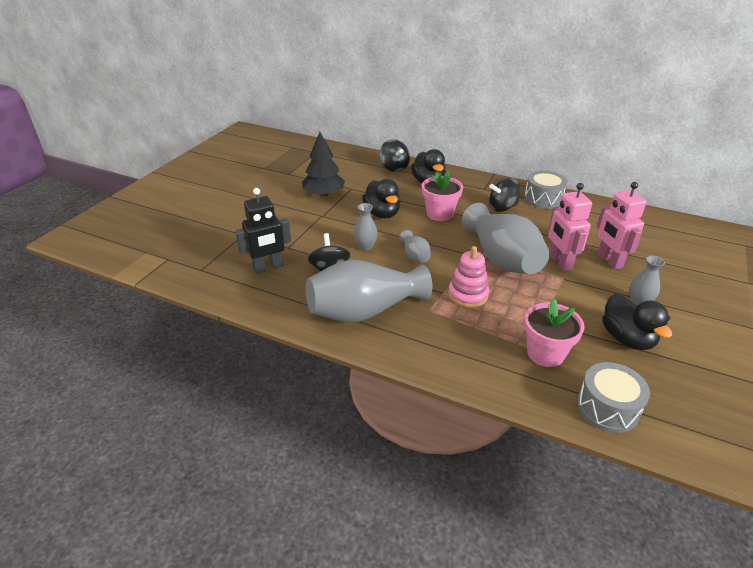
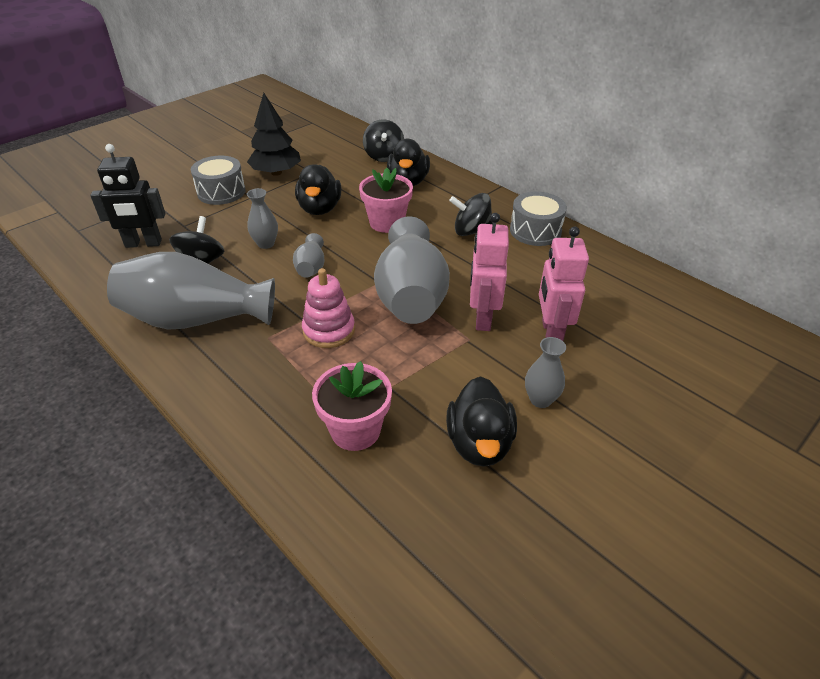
camera: 20 degrees right, 5 degrees up
(607, 408) = (368, 526): grey drum -> grey drum (221, 192)

